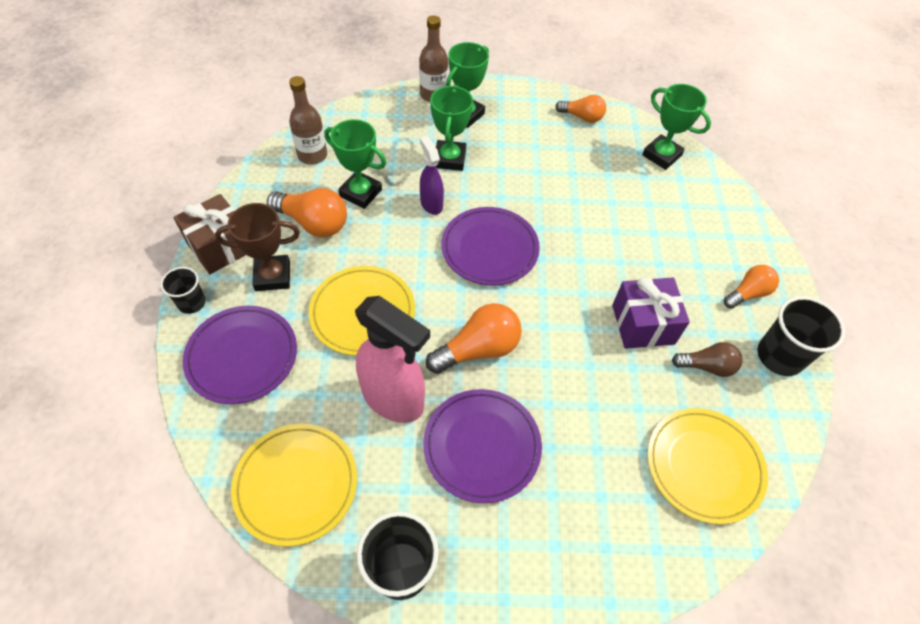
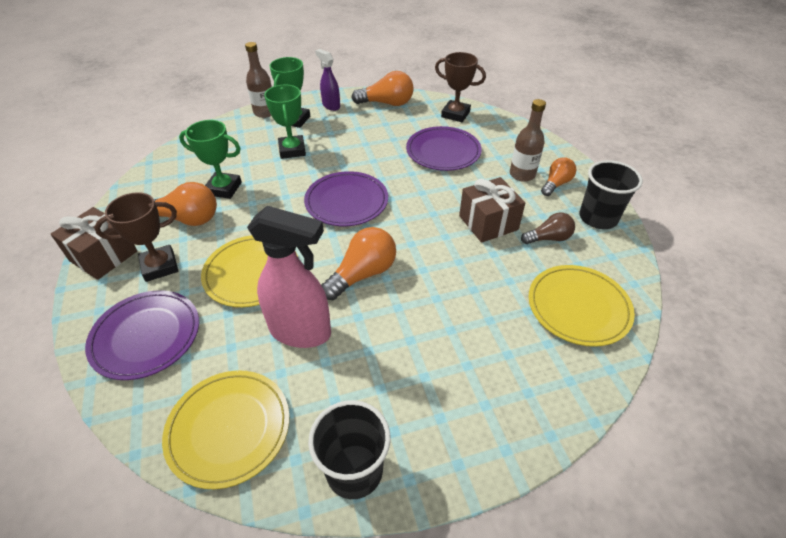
camera: 15 degrees left, 10 degrees down
(191, 303) = (85, 306): black cup -> none
(312, 155) = (173, 172): brown bottle -> brown bottle (522, 174)
(431, 204) = (287, 183): purple spray bottle -> purple spray bottle (331, 106)
(482, 446) = (392, 345): purple plate -> purple plate (443, 151)
(582, 117) = (387, 103): orange light bulb -> orange light bulb, size x1.55
(643, 324) = (488, 223): purple gift -> brown gift
(661, 155) = (455, 114): green trophy -> brown trophy

